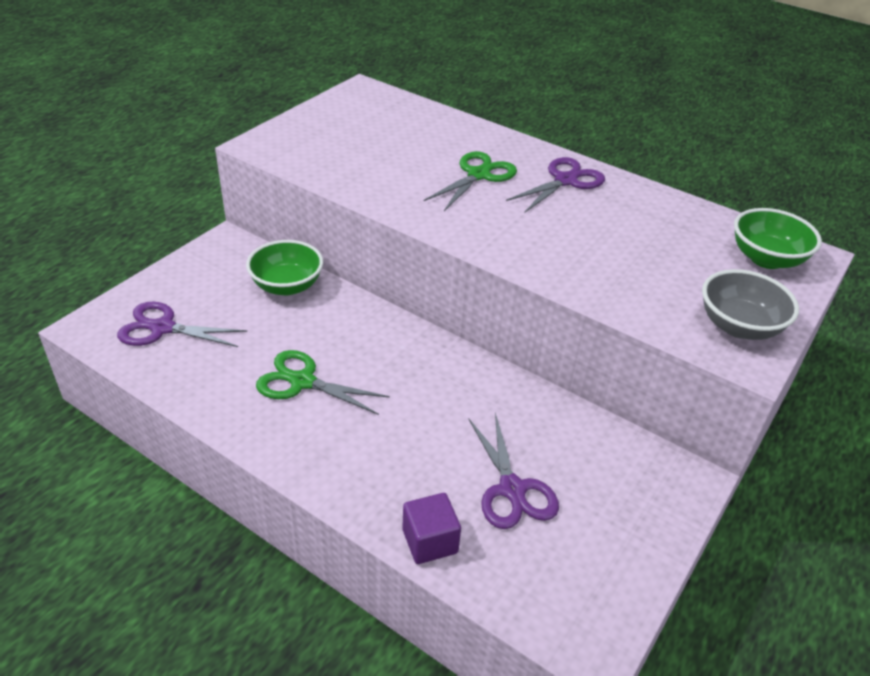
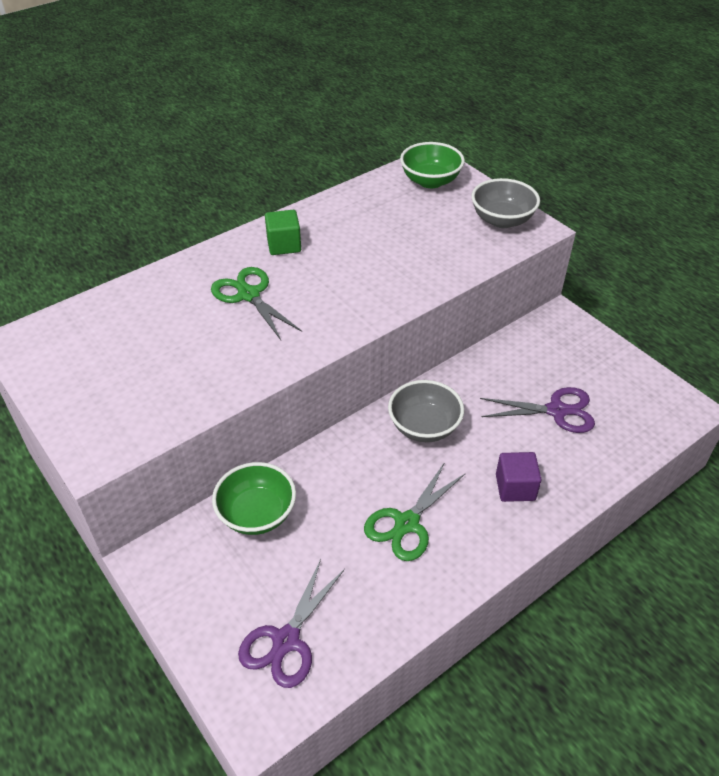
camera: 70 degrees left, 5 degrees up
(430, 541) = (599, 471): purple cube -> purple cube (515, 487)
(434, 375) = (424, 427): none -> grey bowl
(565, 181) = (284, 245): purple scissors -> green cube

